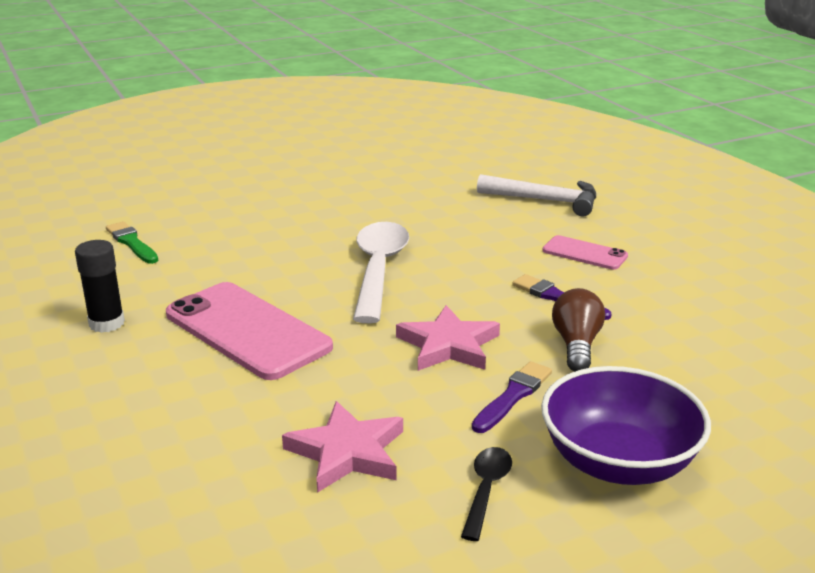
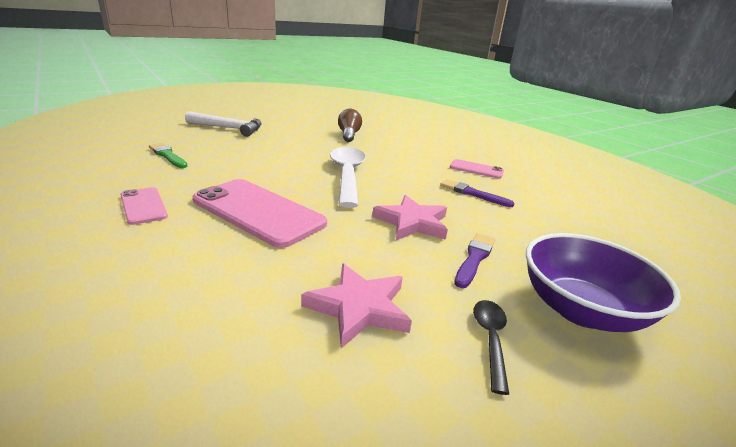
camera: 10 degrees left, 0 degrees up
(107, 323) = (143, 206): black glue stick -> pink phone
(545, 201) = (439, 142): white hammer -> white hammer (229, 128)
(576, 345) = (501, 223): brown light bulb -> brown light bulb (349, 135)

